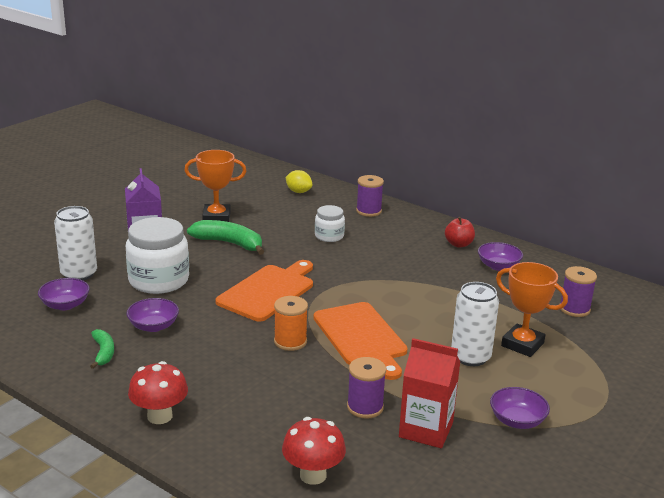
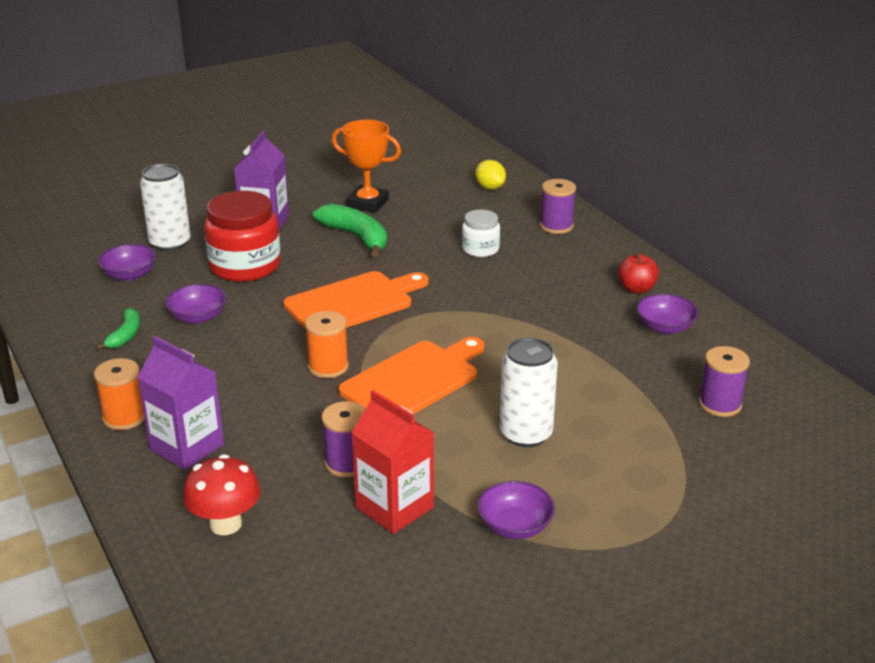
camera: 25 degrees right, 5 degrees up
(159, 280) = (245, 266): white jar -> red jar
(159, 416) = (124, 417): red mushroom -> orange spool
(232, 426) = (187, 447): none -> purple carton
(361, 337) = (414, 380): orange cutting board -> orange cutting board turned 135 degrees counterclockwise
(522, 344) = (607, 434): orange trophy -> none

